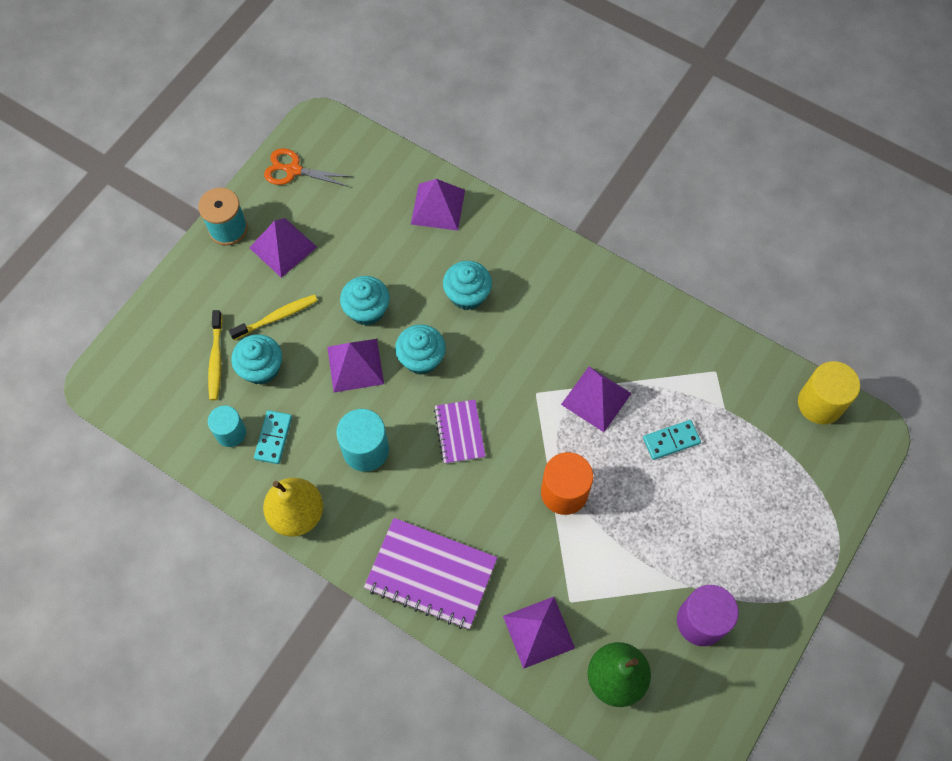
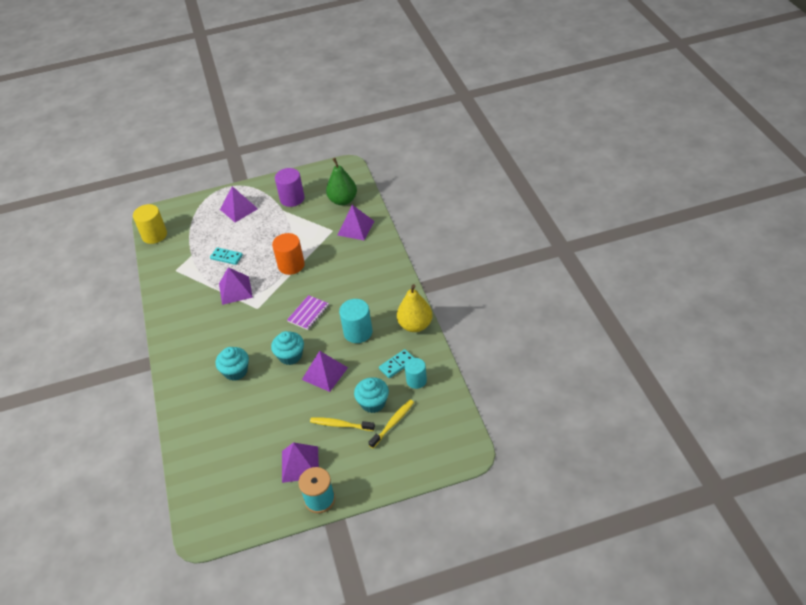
camera: 135 degrees left, 20 degrees down
(293, 170) = (247, 511): orange scissors -> none
(367, 310) = (291, 397): turquoise cupcake -> none
(431, 574) = (378, 269): purple notebook -> none
(438, 207) = (196, 428): purple pyramid -> purple pyramid (238, 209)

